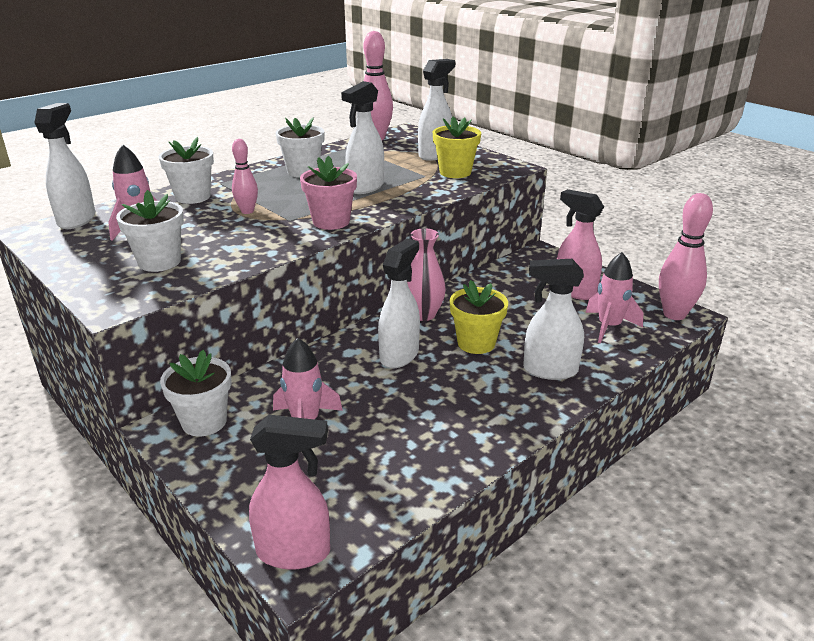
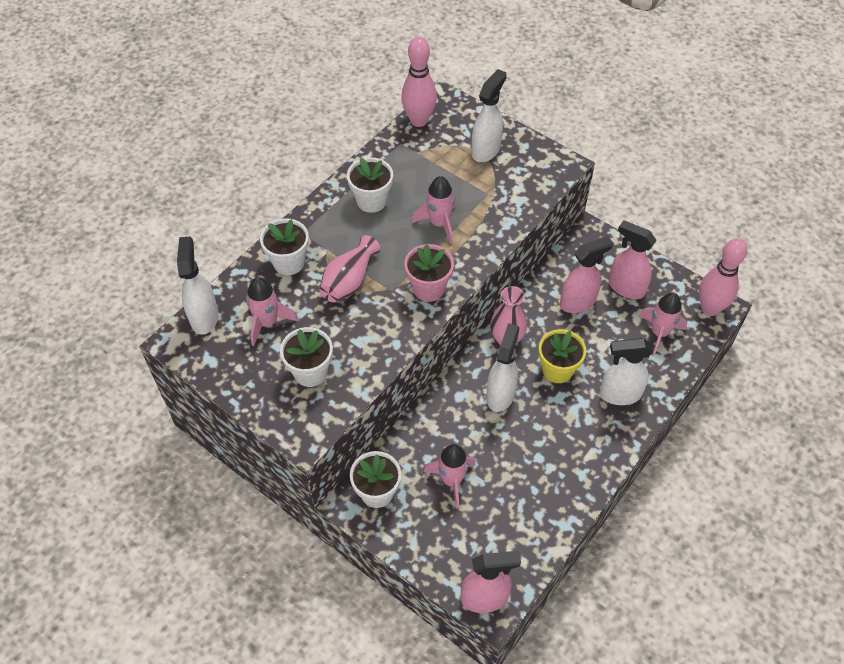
camera: 10 degrees left, 25 degrees up
(247, 211) = (349, 281): pink bowling pin -> pink vase
(365, 187) = (439, 223): white spray bottle -> pink rocket
(455, 172) = (513, 183): yellow flower pot -> none
(516, 296) = (578, 302): none -> pink spray bottle

